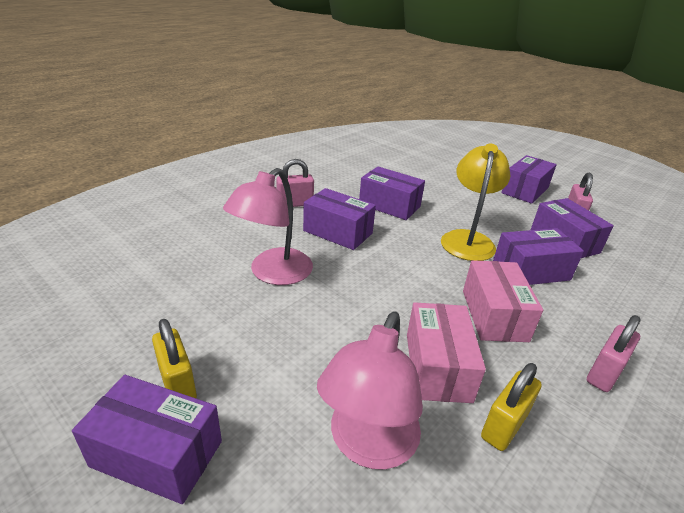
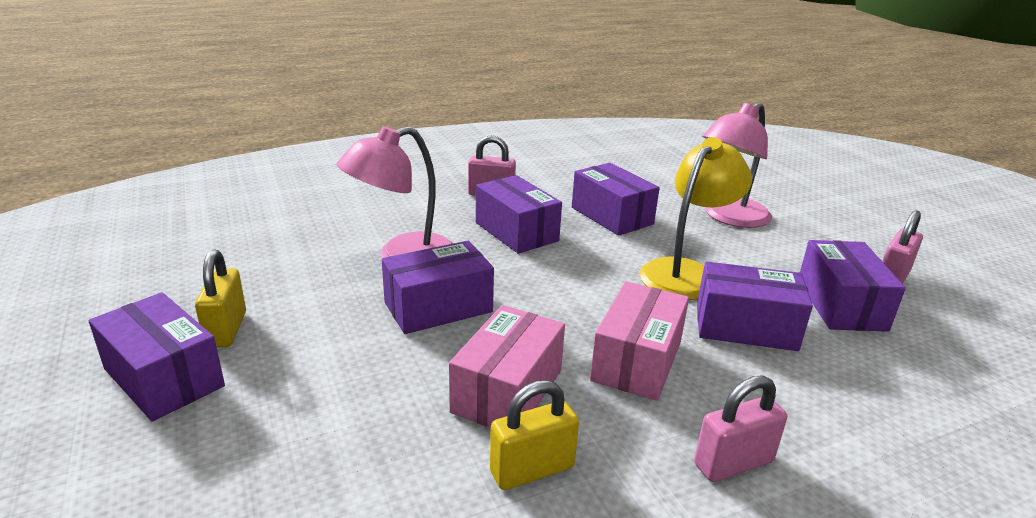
camera: 25 degrees right, 5 degrees down
(368, 445) = (359, 435): pink lamp -> pink lamp (729, 218)
(525, 190) = (841, 232): purple box -> purple box (438, 307)

